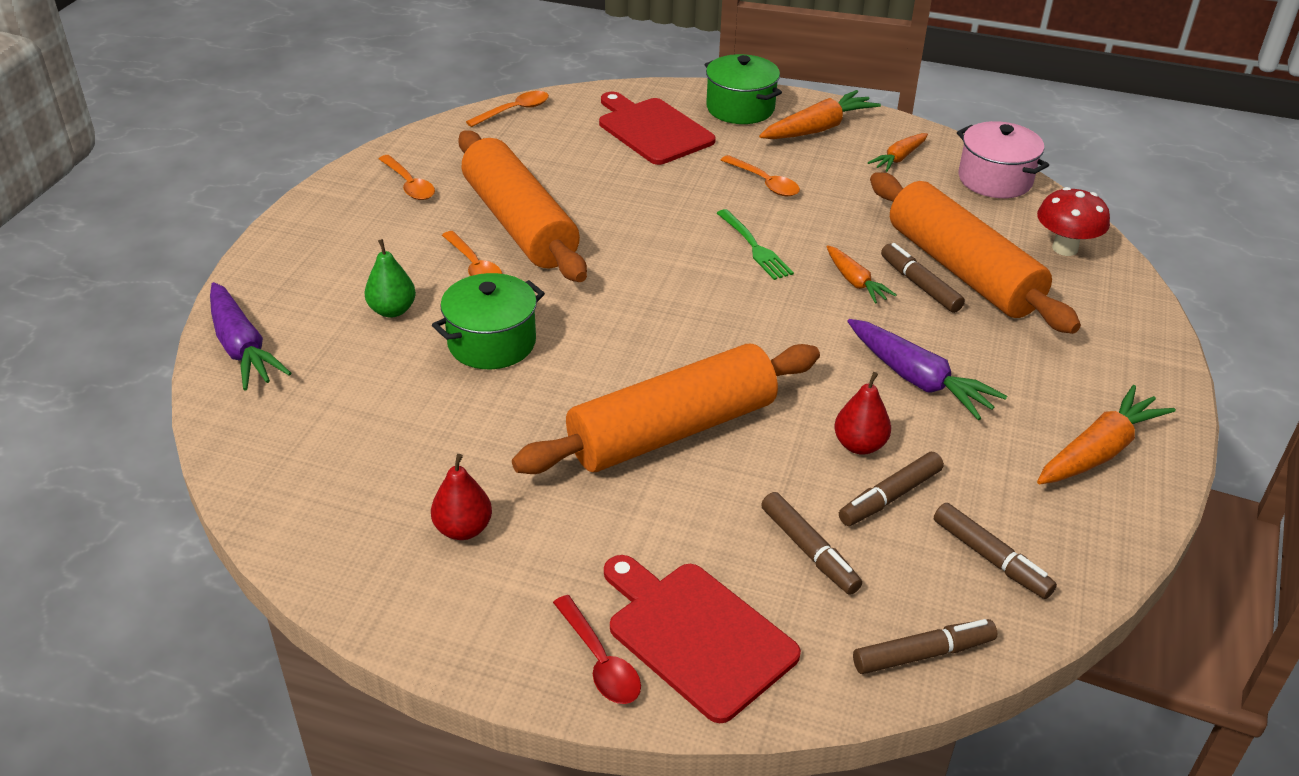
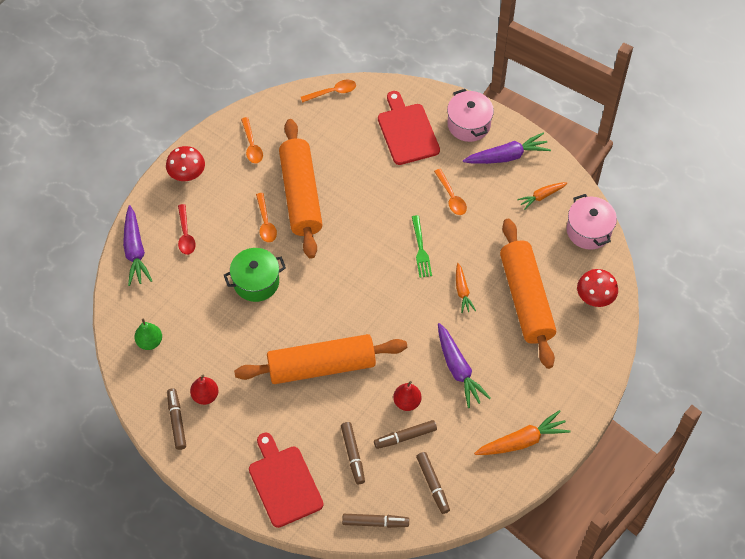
camera: 20 degrees right, 20 degrees up
(309, 237) = (187, 175): none -> red mushroom
(392, 310) = (214, 244): green pear -> green pear (150, 342)
(599, 661) = (239, 482): red spoon -> red spoon (185, 234)
(740, 108) = (469, 124): green pot -> pink pot
(818, 129) = (507, 156): orange carrot -> purple carrot
(920, 285) = (496, 303): brown marker -> brown marker (177, 421)

